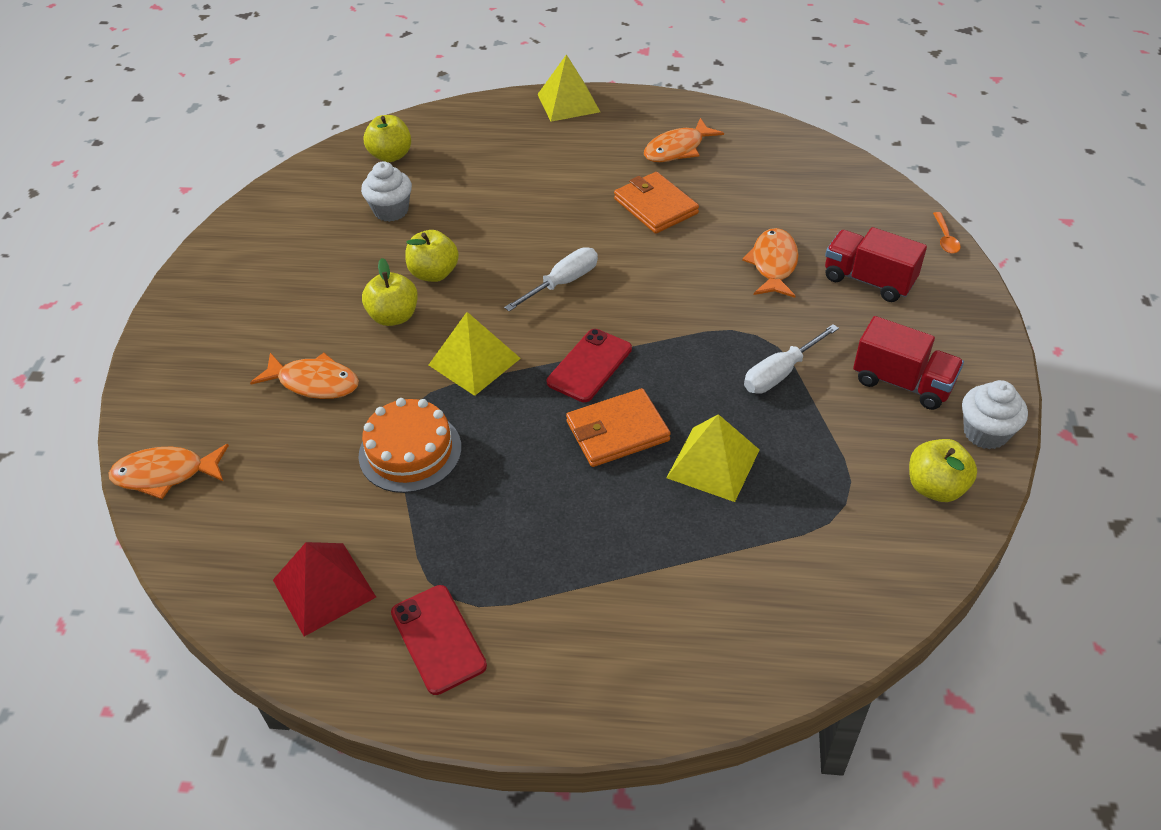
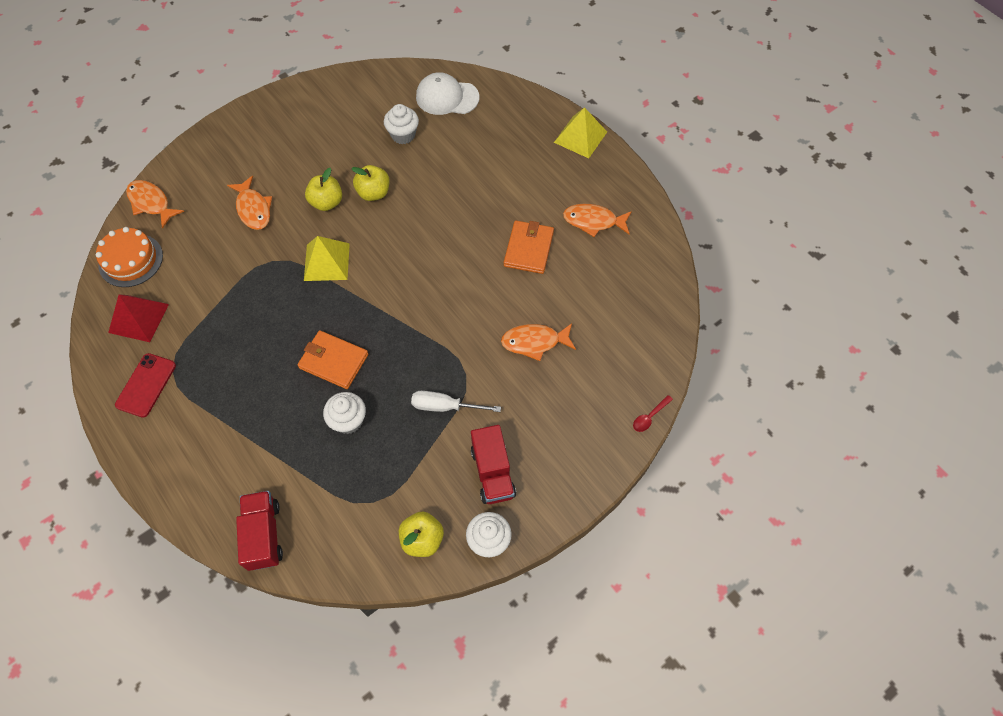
camera: 45 degrees right, 15 degrees up
(391, 155) = (447, 97): yellow apple -> white cap
(410, 451) = (244, 284): orange cake -> orange cake (131, 260)
(562, 283) = (421, 254): white screwdriver -> none
(589, 365) = (369, 314): red phone -> none
(713, 463) = (348, 420): yellow pyramid -> white cupcake
(773, 264) = (534, 342): orange fish -> orange fish turned 150 degrees counterclockwise
(868, 280) = (567, 400): red truck -> red truck (264, 535)
(945, 238) = (649, 417): orange spoon -> red spoon

